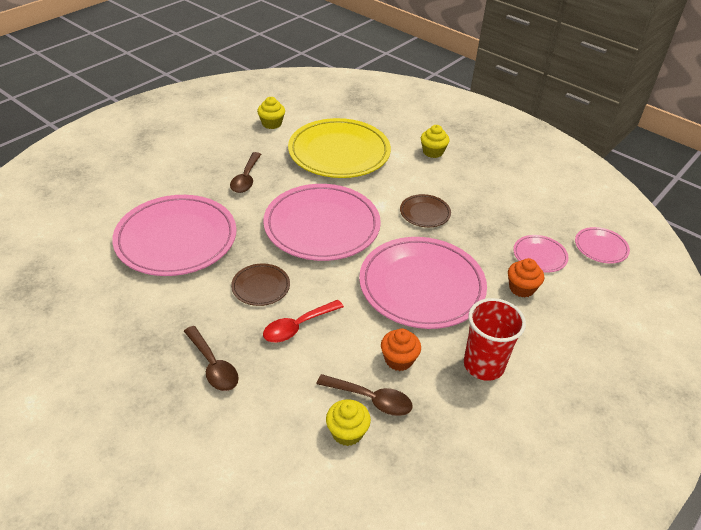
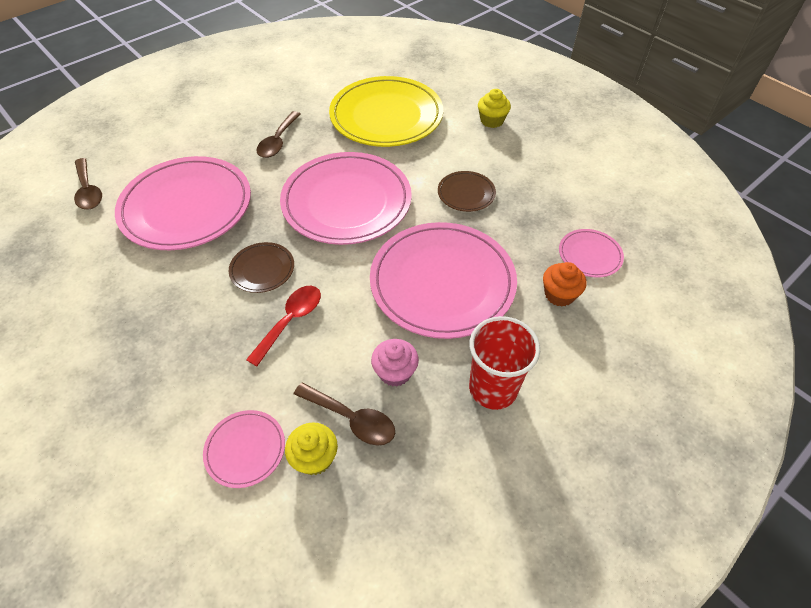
camera: 10 degrees right, 10 degrees up
(213, 366) = (187, 360): brown spoon -> brown spoon (88, 191)
(271, 123) = (321, 79): yellow cupcake -> none
(297, 326) = (291, 321): red spoon -> red spoon turned 150 degrees clockwise
(399, 360) = (395, 372): orange cupcake -> pink cupcake
(601, 247) = (666, 250): pink plate -> pink plate (245, 449)

